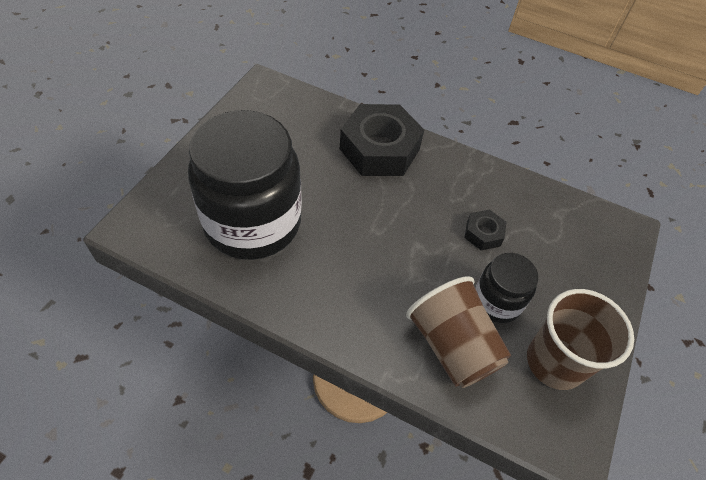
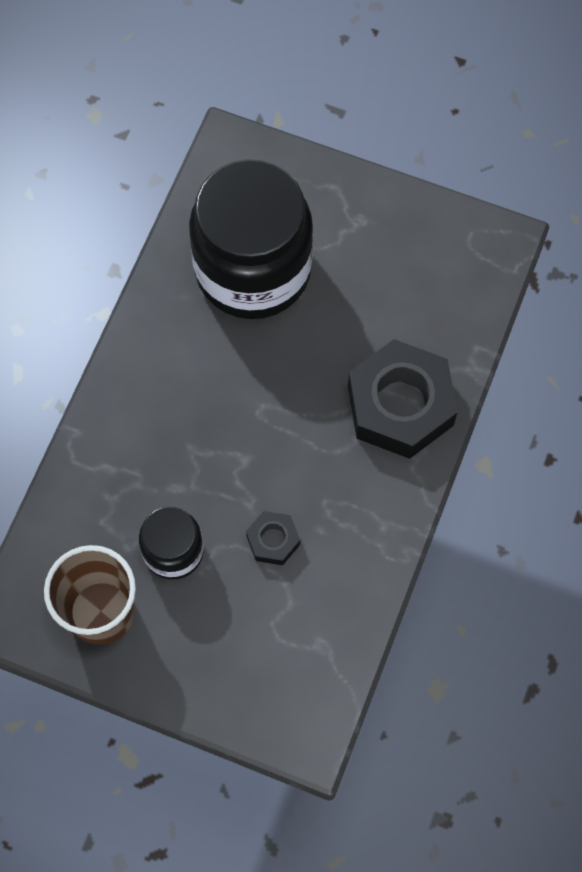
camera: 90 degrees right, 15 degrees up
(452, 346) = (112, 499): brown cup -> none

